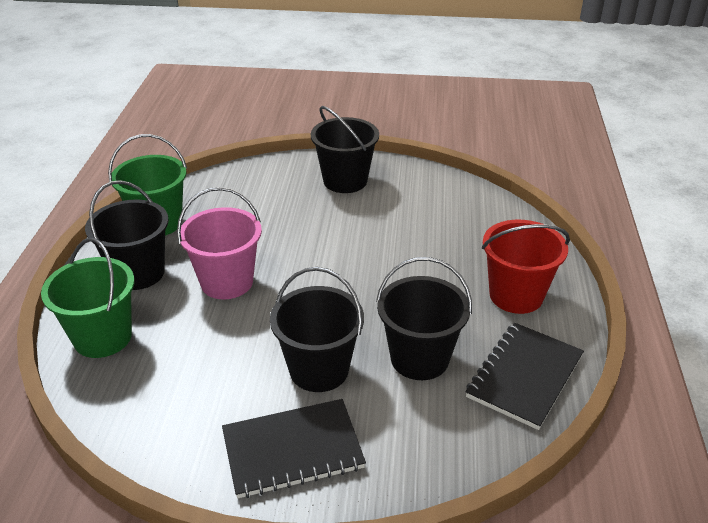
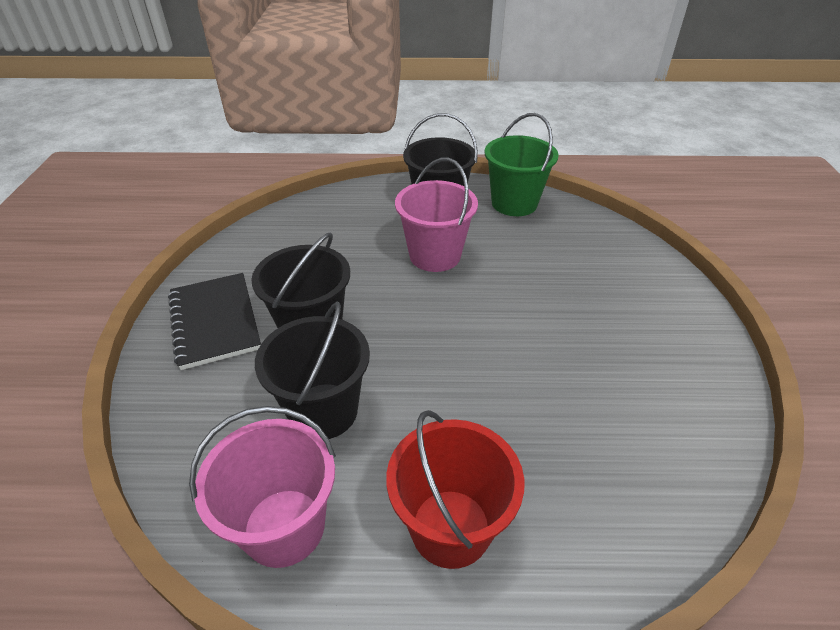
camera: 85 degrees right, 5 degrees up
(103, 337) = (356, 203): green bucket -> none
(345, 181) = (657, 324): black bucket -> none
(524, 376) = (284, 527): black notebook -> pink bucket

